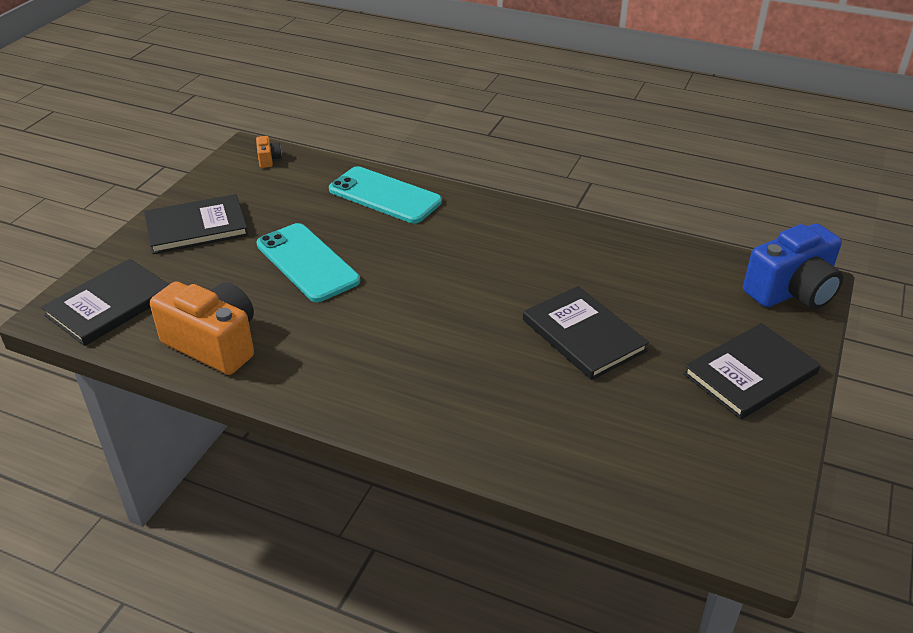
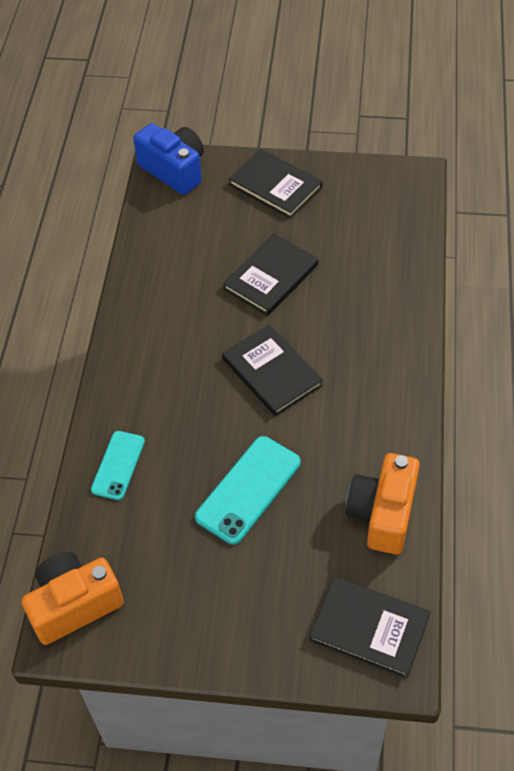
camera: 105 degrees left, 15 degrees up
(196, 227) = (224, 615): black book -> black book (272, 372)
(268, 159) = (74, 605): orange camera -> orange camera, size x2.37
(385, 196) = (118, 465): turquoise phone -> turquoise phone, size x0.64

